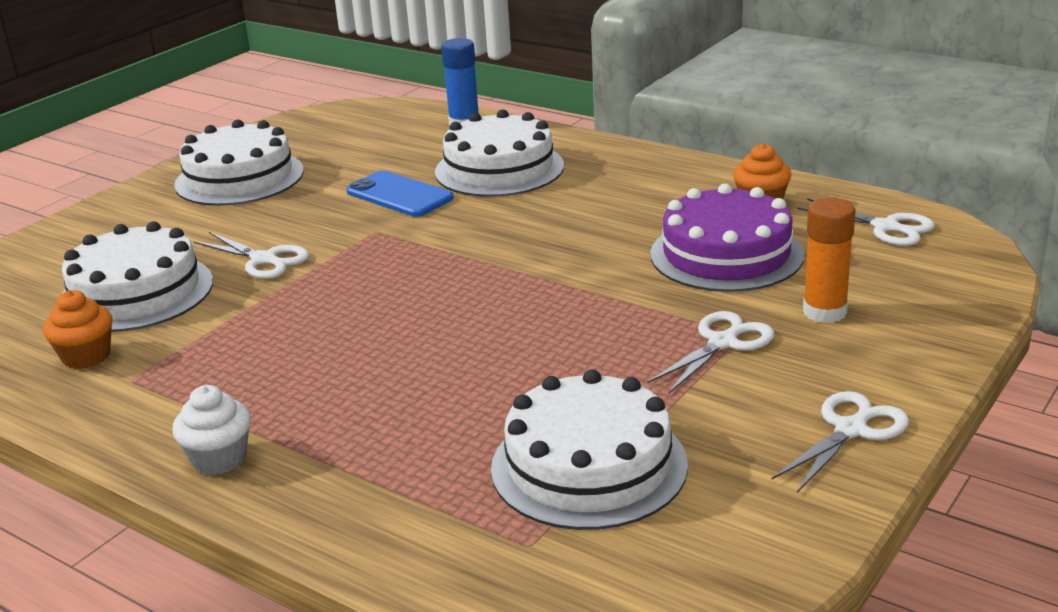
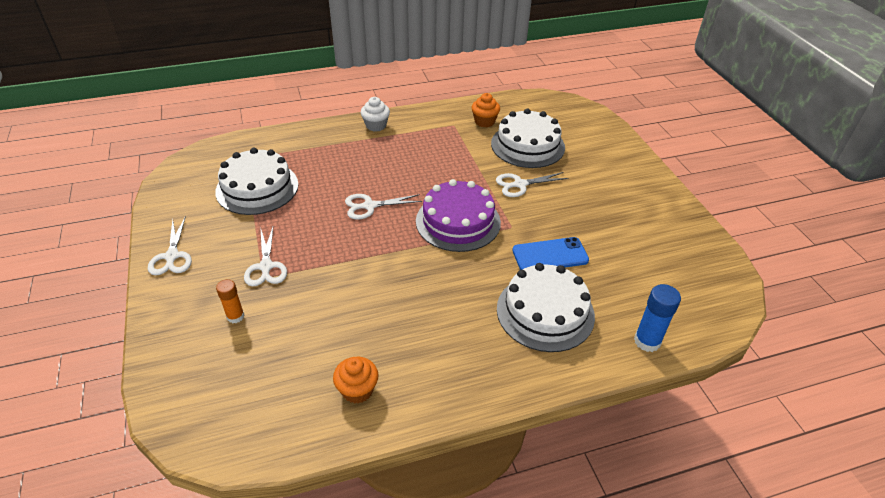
camera: 125 degrees right, 15 degrees up
(239, 178) = (640, 214): white cake -> none
(726, 254) = (326, 326): purple cake -> purple cake (458, 221)
(824, 312) = (235, 316): orange glue stick -> orange glue stick, size x0.66
(885, 227) = (258, 420): white scissors -> white scissors (369, 206)

